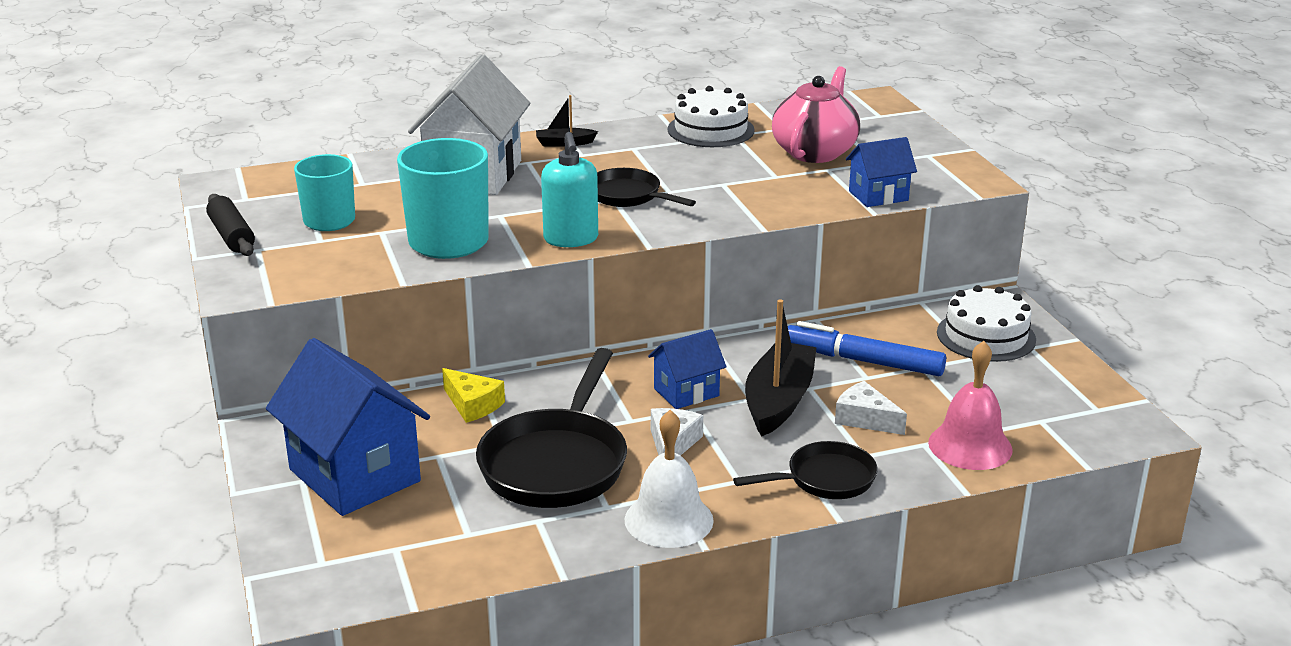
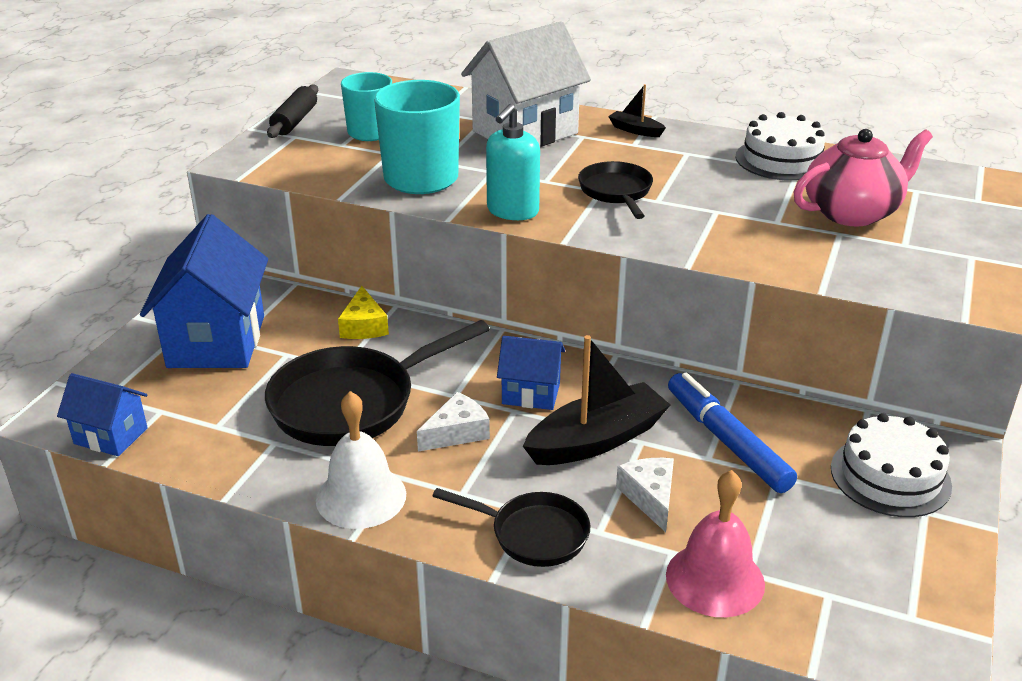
camera: 40 degrees right, 5 degrees up
(878, 196) = (852, 277): blue house -> blue house (111, 436)

